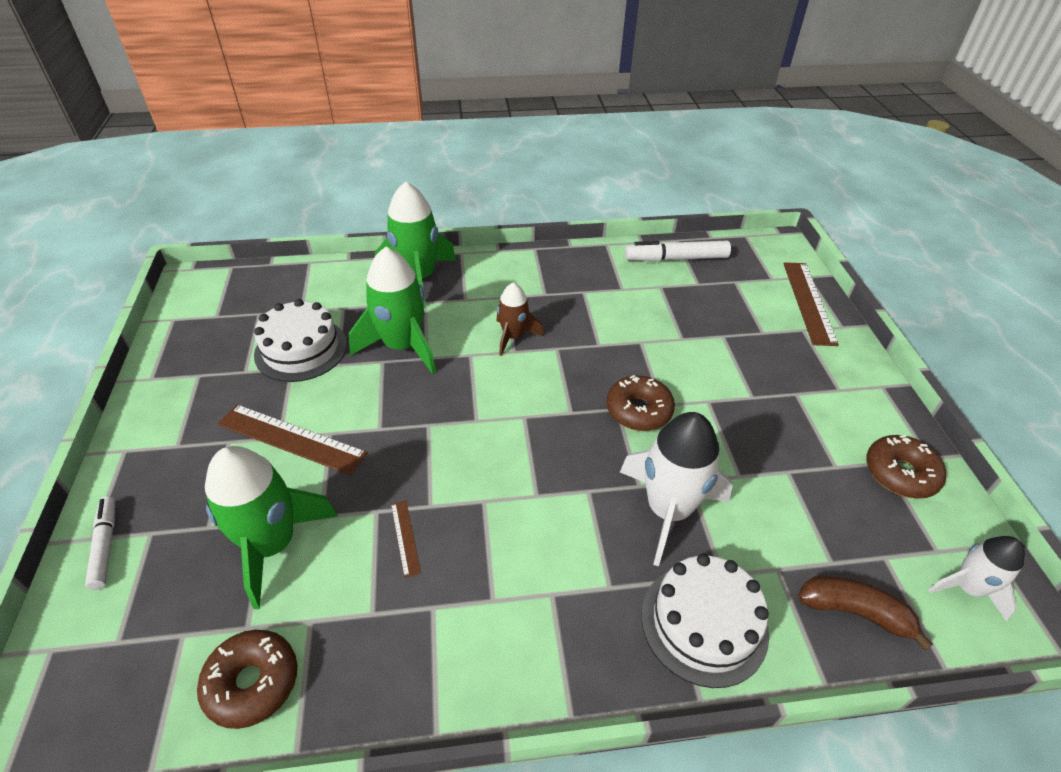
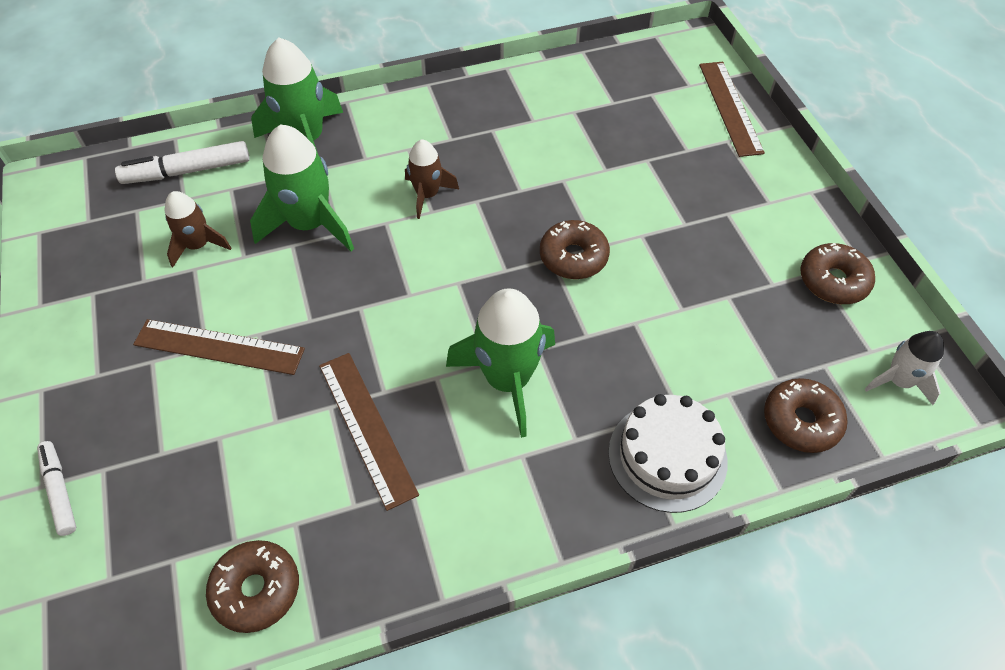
camera: 10 degrees left, 10 degrees up
(272, 545) = (234, 459): green rocket -> green rocket (508, 380)
(301, 349) = (198, 245): white cake -> brown rocket
(405, 537) = (366, 428): brown ruler -> brown ruler, size x2.07
(668, 510) = (619, 355): white rocket -> none
(676, 259) = (585, 75): white marker -> white marker (187, 171)
(855, 612) = (801, 421): brown banana -> brown donut

